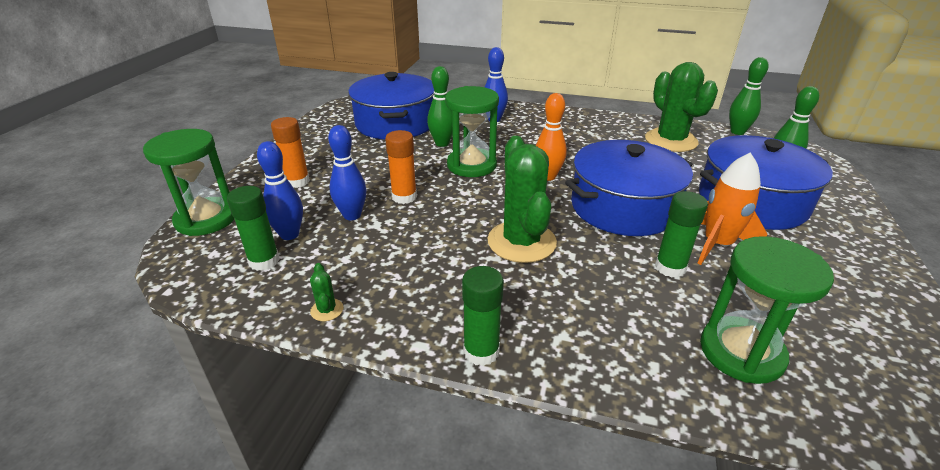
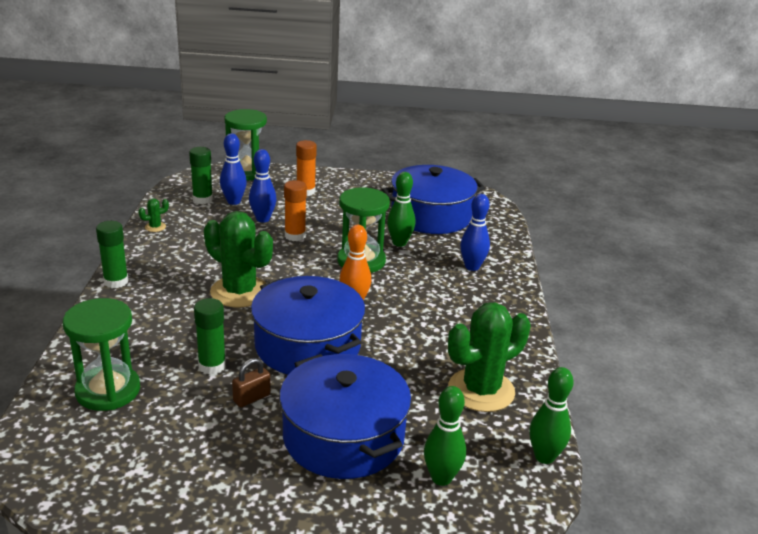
camera: 75 degrees right, 5 degrees down
(521, 242) = (239, 292): green cactus -> green cactus turned 60 degrees clockwise
(717, 245) = (252, 398): orange rocket -> brown padlock

